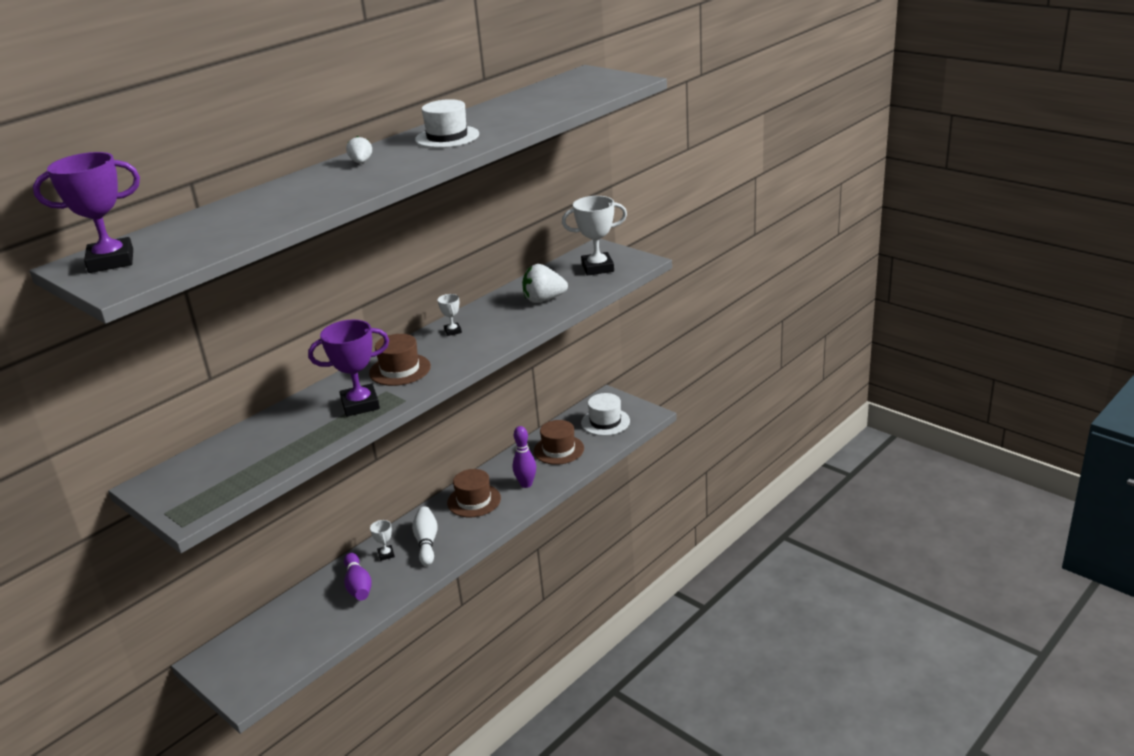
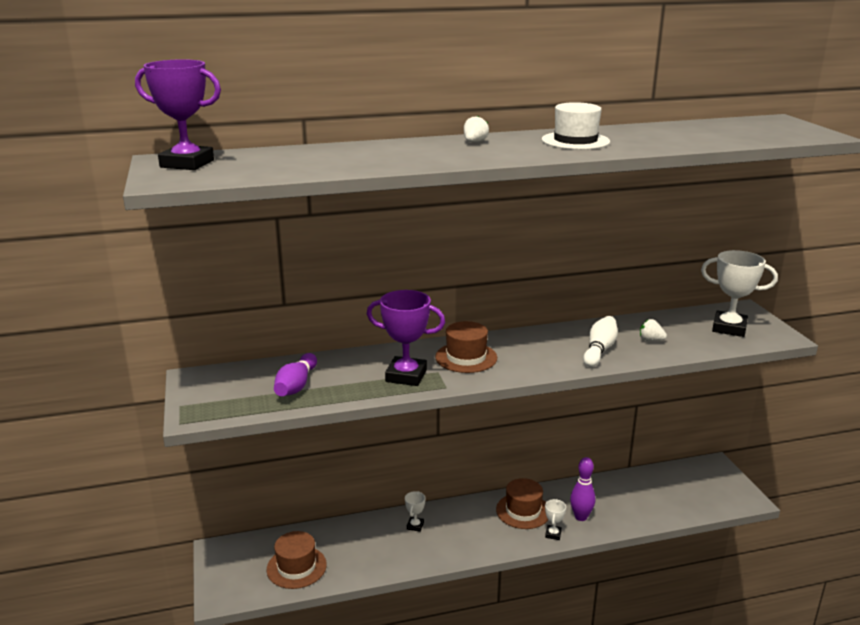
camera: 30 degrees right, 5 degrees down
(358, 585) = (373, 543): purple bowling pin -> purple bowling pin (296, 385)
(426, 542) = (455, 531): white bowling pin -> white bowling pin (599, 350)
(453, 331) = (541, 340): white trophy -> white trophy (553, 534)
(544, 299) = (650, 340): white strawberry -> white strawberry, size x0.55
(558, 450) = (633, 497): brown hat -> brown hat (296, 567)
(605, 422) = (698, 488): white hat -> none

